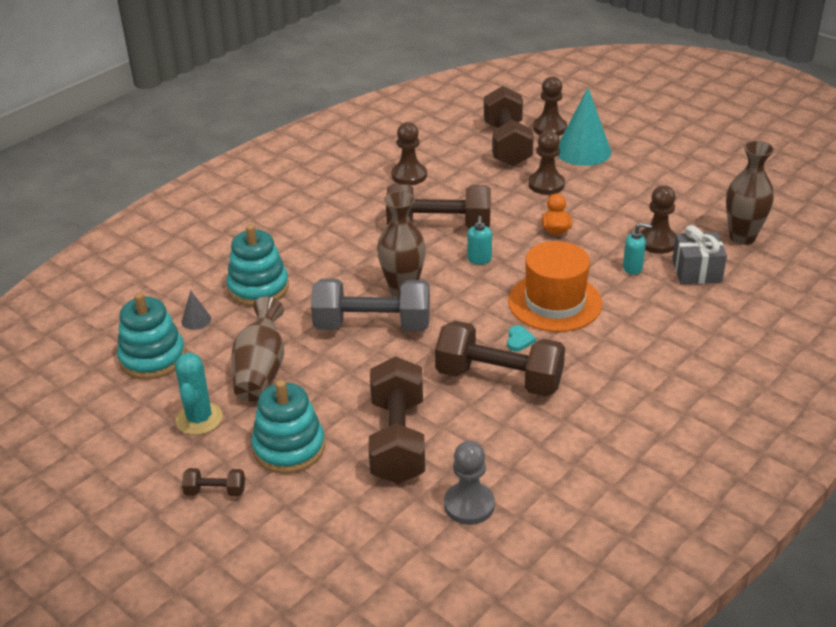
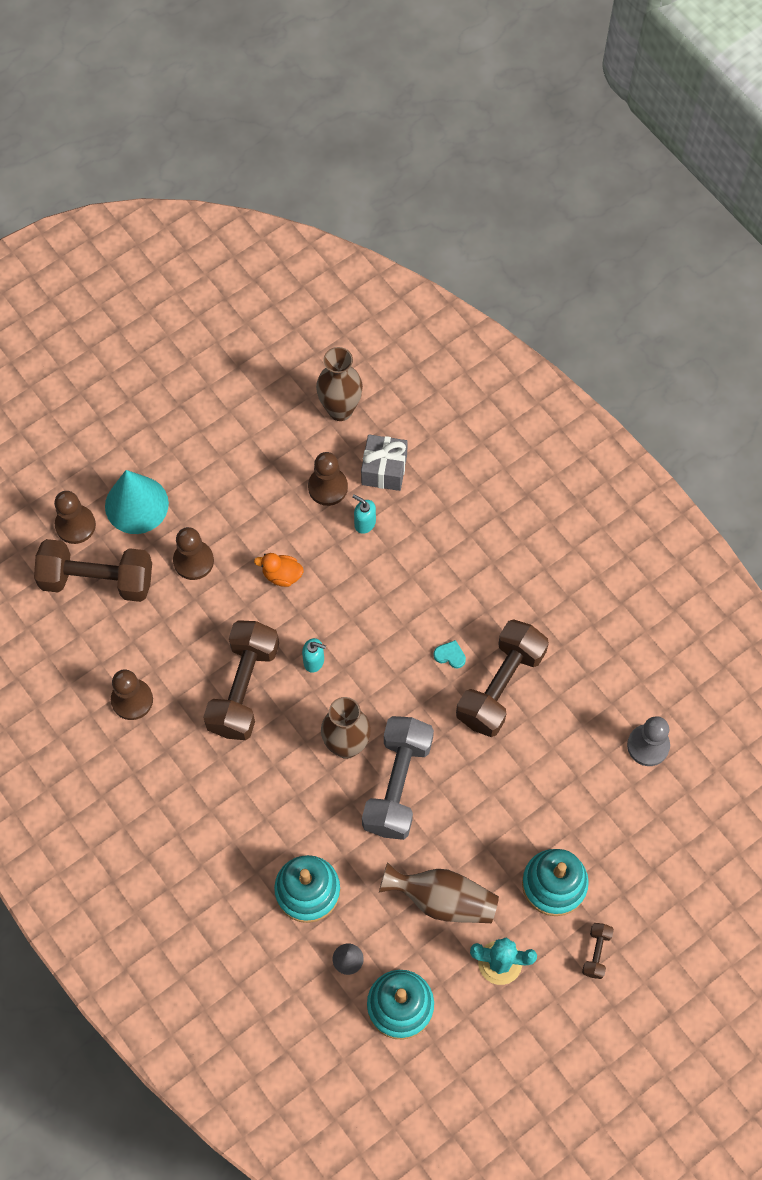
camera: 80 degrees left, 30 degrees up
(397, 440) = (562, 789): brown dumbbell -> none
(555, 302) = (401, 609): orange hat -> none
(633, 268) = (364, 523): turquoise soap dispenser -> turquoise soap dispenser turned 75 degrees counterclockwise

